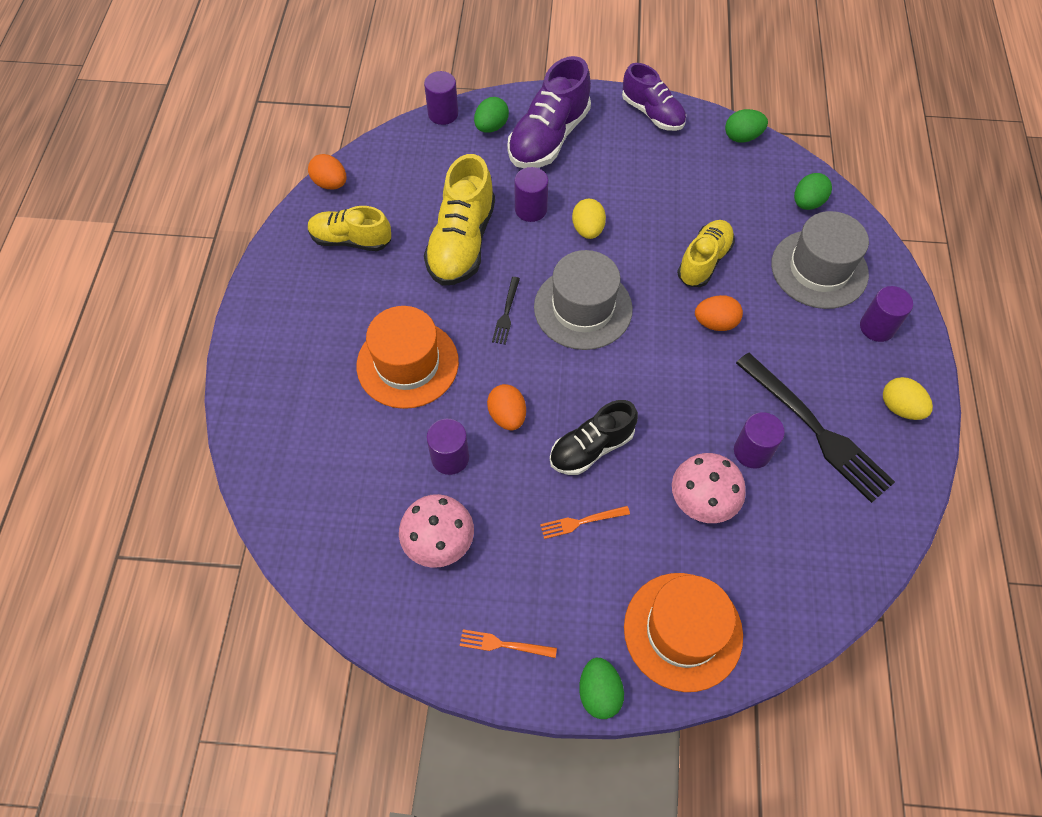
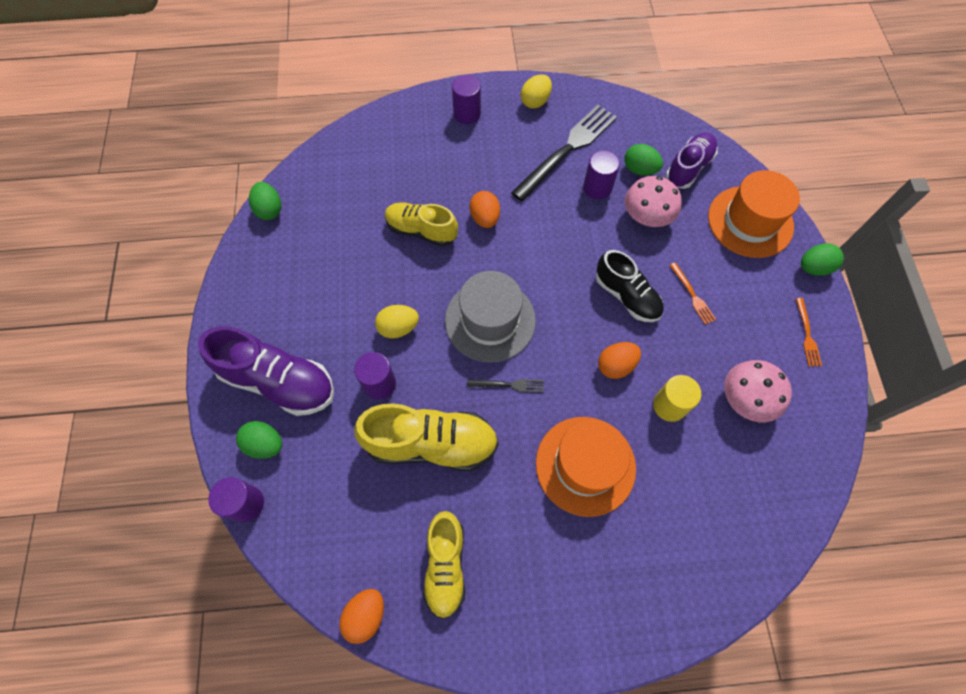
camera: 100 degrees left, 5 degrees up
(450, 457) = (669, 405): purple cylinder -> yellow cylinder
(652, 113) = (240, 287): purple shoe -> purple shoe (688, 168)
(807, 203) = (345, 159): green egg -> green egg (639, 170)
(819, 269) = (416, 150): grey hat -> none

